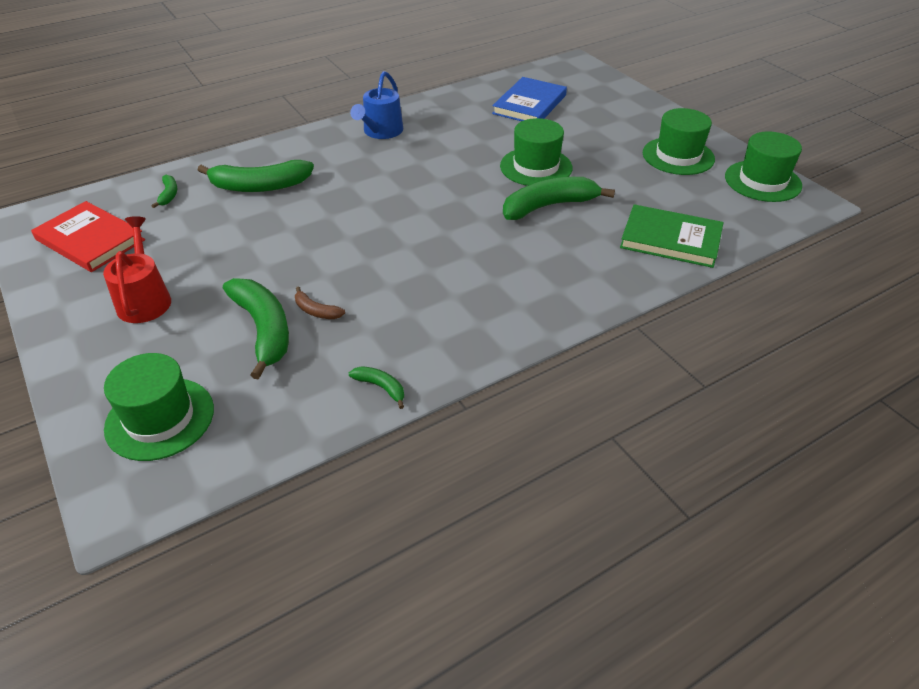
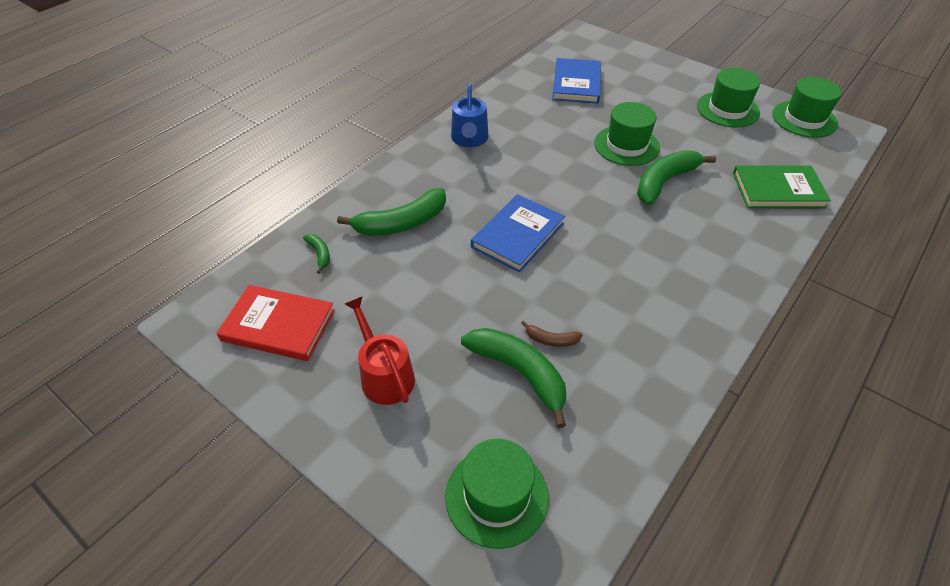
camera: 20 degrees left, 5 degrees up
(358, 219) = (517, 235): none -> blue book
(381, 387) = (662, 399): green banana -> none

